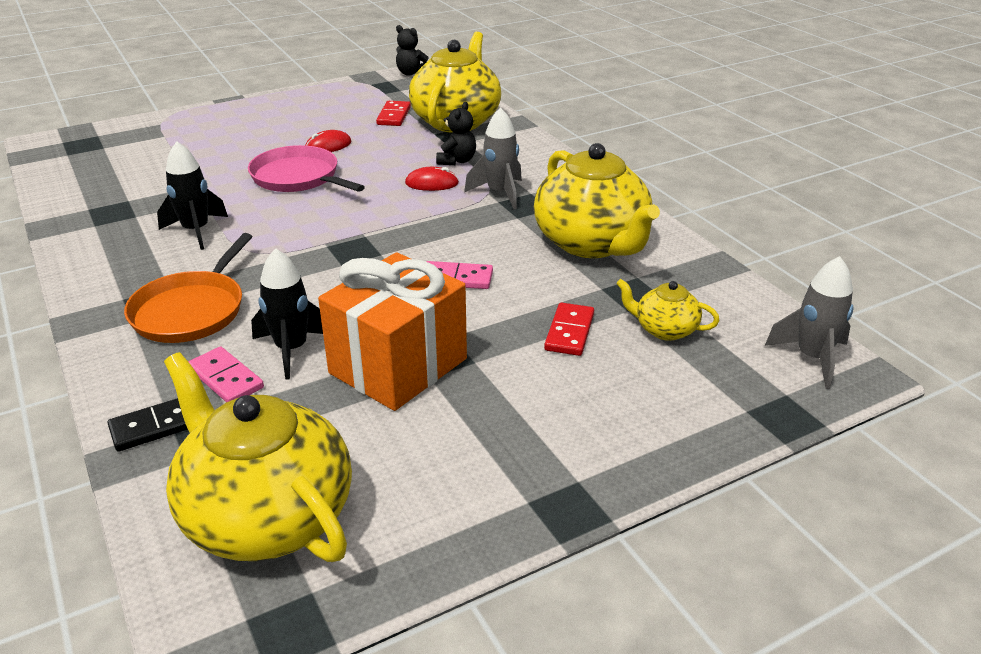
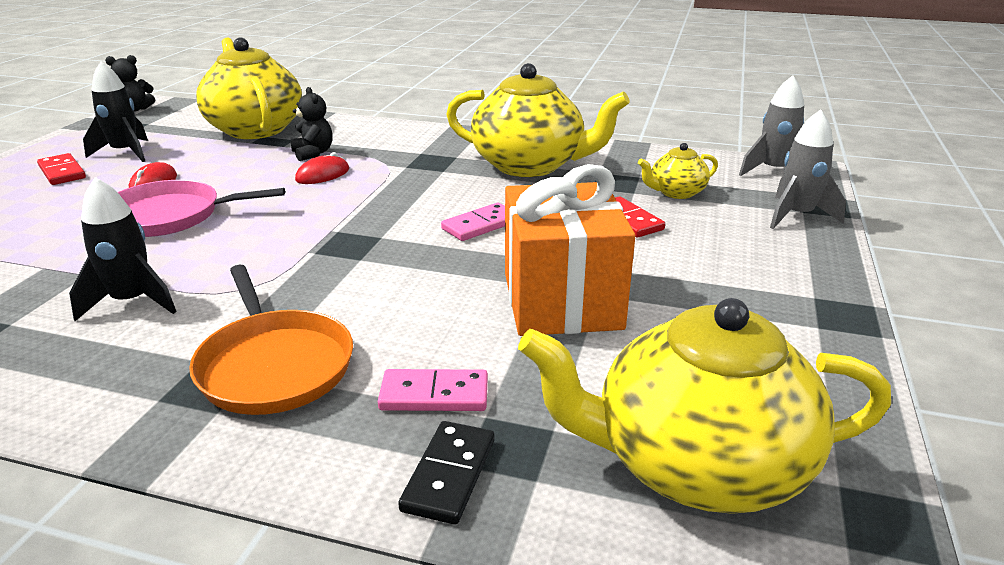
camera: 45 degrees left, 5 degrees down
(292, 349) = (449, 338): black rocket -> black rocket (125, 153)
(393, 116) = (181, 142): red domino -> red domino (62, 172)
(500, 193) = (396, 161): grey rocket -> grey rocket (796, 216)

